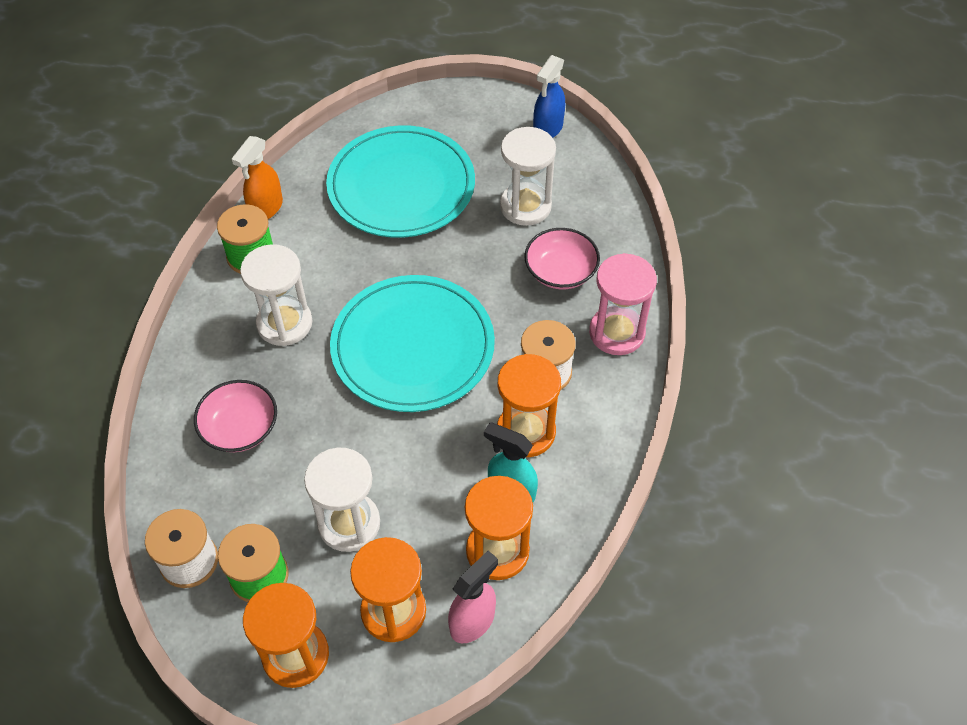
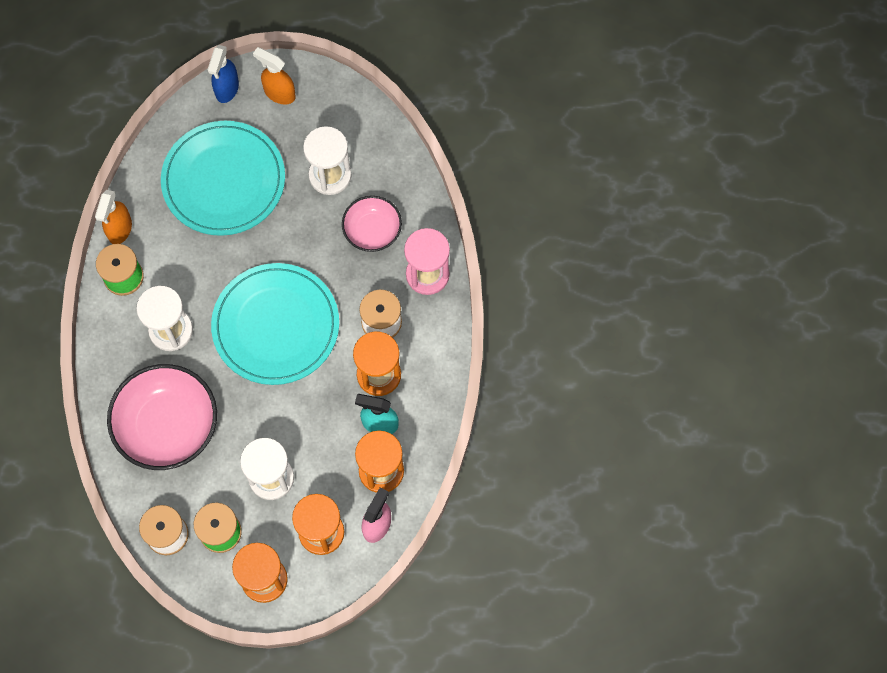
camera: 15 degrees left, 15 degrees up
(240, 428) = (167, 425): pink bowl -> pink bowl, size x1.74
(491, 118) = (279, 93): none -> orange spray bottle
(547, 129) = (329, 93): blue spray bottle -> blue spray bottle (227, 89)

